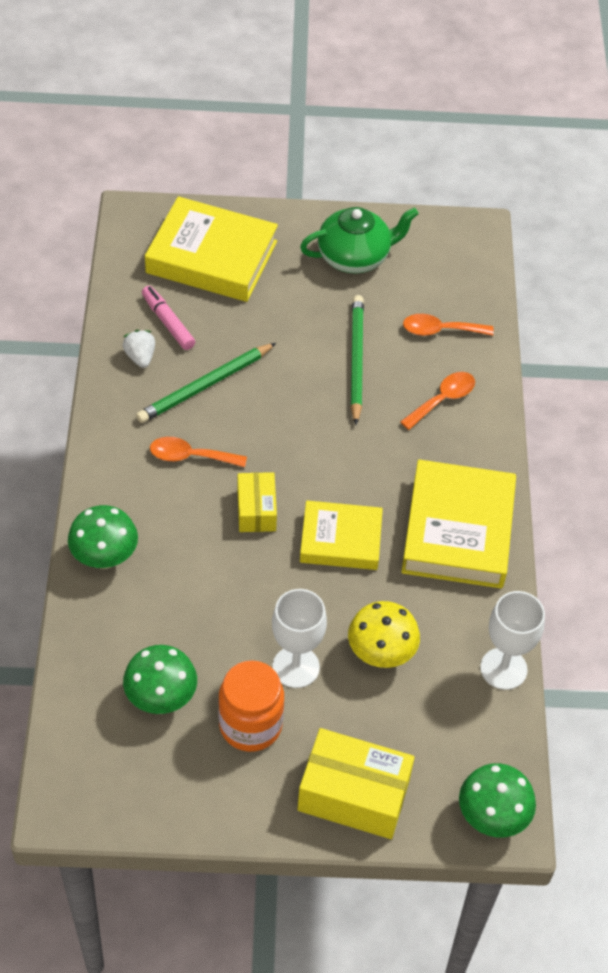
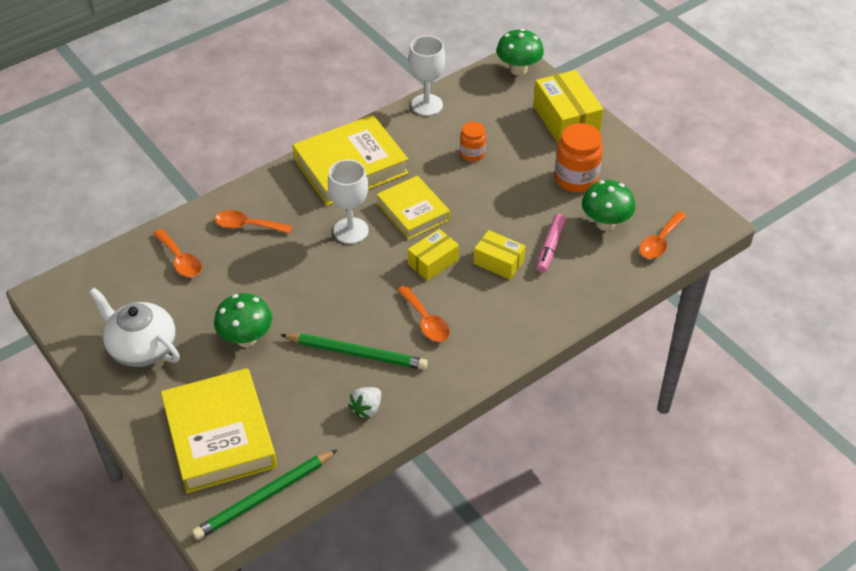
camera: 125 degrees left, 5 degrees down
(87, 728) = (660, 242): none -> orange spoon
(105, 558) = (549, 310): green mushroom -> green mushroom (246, 338)
(168, 322) = (316, 416): pink marker -> pink marker (550, 247)
(203, 562) = (498, 262): none -> yellow box
(296, 667) = (520, 182): white goblet -> white goblet (351, 231)
(355, 257) = (142, 347): green teapot -> white teapot
(356, 360) = (252, 287): green pencil -> green pencil (264, 496)
(381, 654) = (472, 154): yellow mushroom -> orange jar

